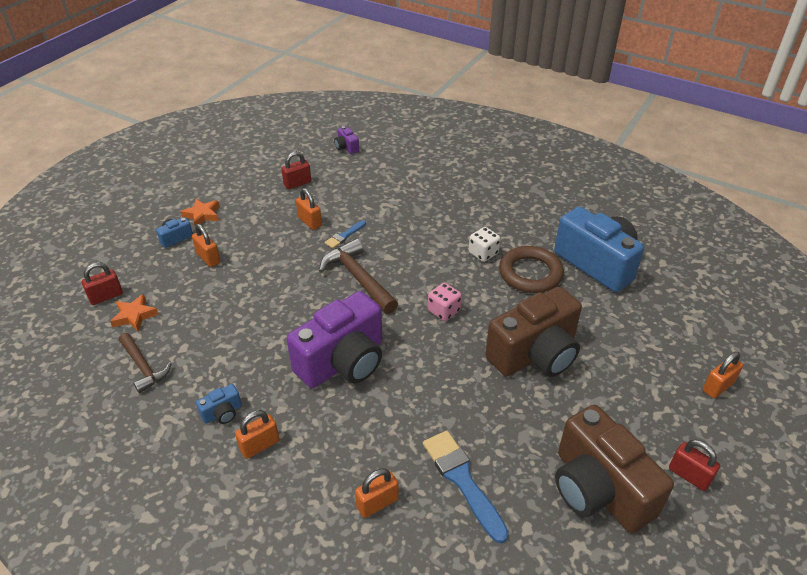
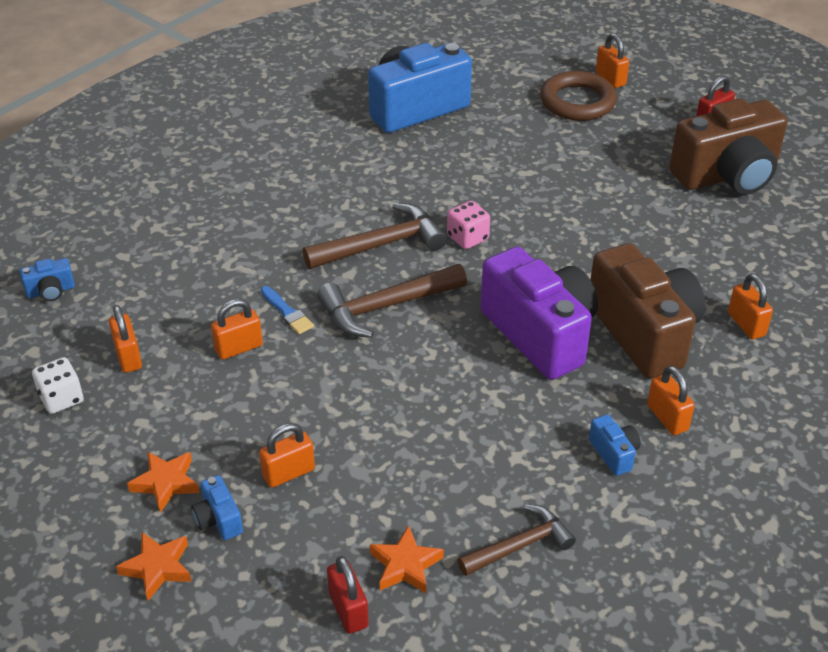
camera: 80 degrees left, 0 degrees up
(145, 223) = (158, 568): none -> orange star
(297, 183) = (128, 357): red padlock -> orange padlock
(346, 147) = (51, 291): purple camera -> blue camera
(422, 267) = (381, 245): none -> brown hammer
(462, 480) = (717, 260): blue brush -> none
(483, 253) = (369, 189): white dice -> white dice (61, 398)
(530, 273) = (418, 159): brown ring -> brown ring (577, 102)
(535, 354) = (551, 181): brown camera -> brown camera (644, 333)

